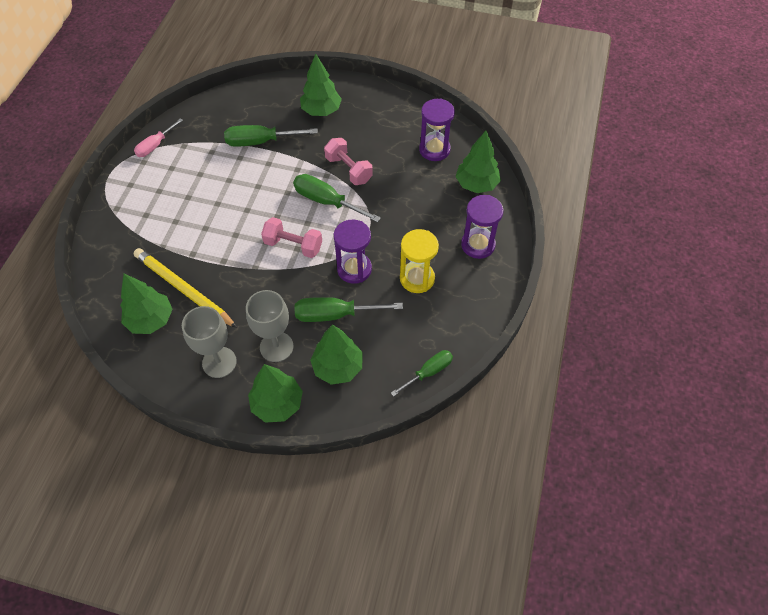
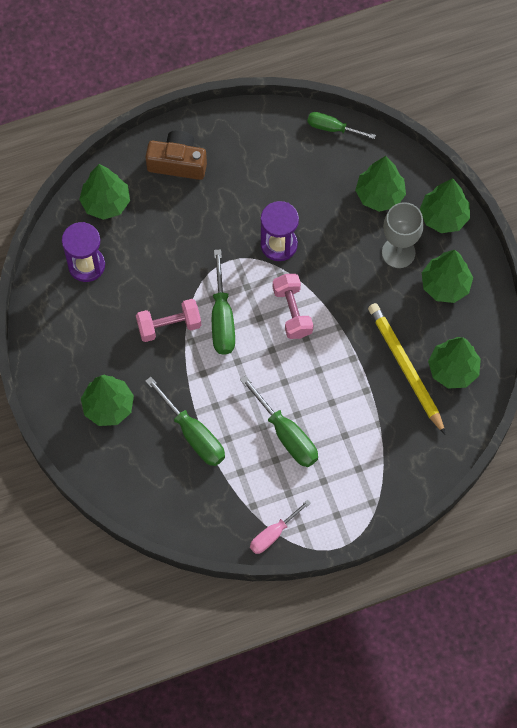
camera: 125 degrees left, 10 degrees up
(155, 145) = (273, 534): pink screwdriver -> pink screwdriver turned 135 degrees clockwise
(183, 289) = (405, 367): yellow pencil -> yellow pencil turned 150 degrees clockwise
(219, 362) = (445, 285): grey goblet -> green tree
(335, 314) = (334, 229): green screwdriver -> green screwdriver (286, 434)
(348, 170) = (169, 326): pink dumbbell -> pink dumbbell turned 60 degrees clockwise
(417, 278) = (250, 189): yellow hourglass -> none
(478, 245) = (178, 162): purple hourglass -> brown camera

